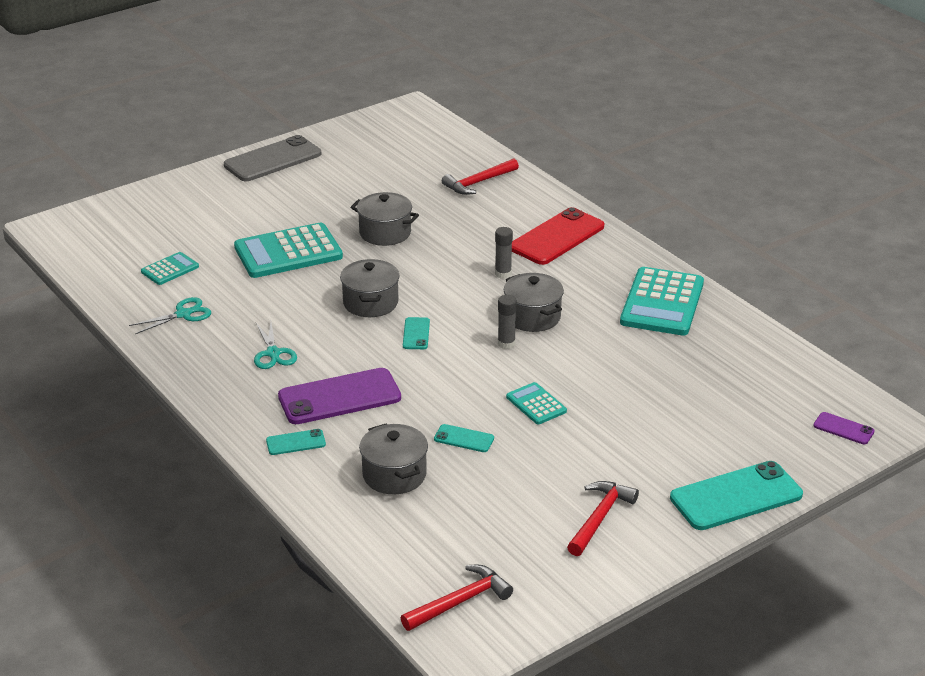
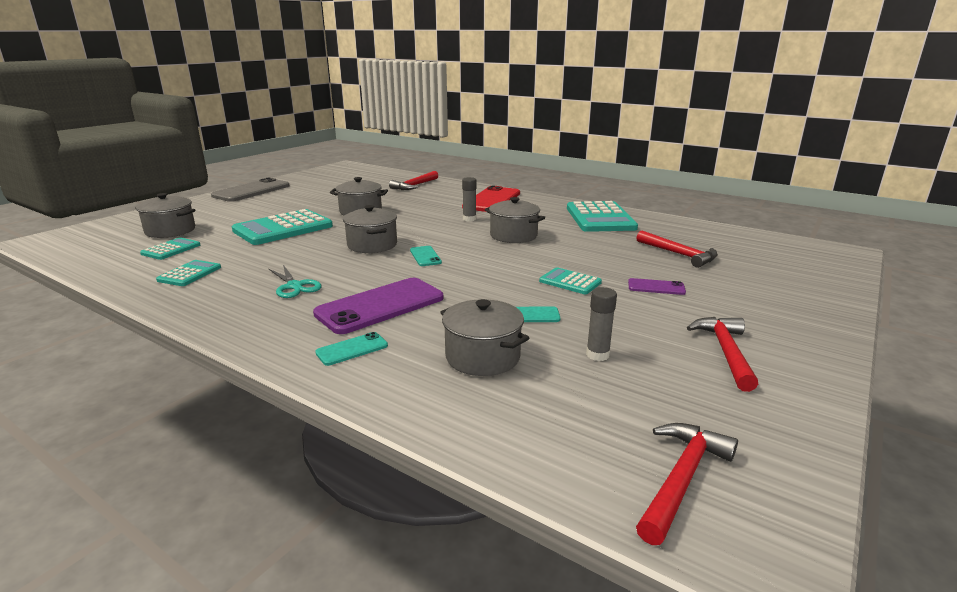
camera: 20 degrees left, 10 degrees down
(172, 233) = (170, 231): none -> grey pot
(183, 314) = (189, 274): turquoise scissors -> turquoise calculator
(506, 344) = (507, 251): grey glue stick -> grey glue stick (597, 355)
(691, 387) = (679, 254): none -> red hammer
(736, 496) = (814, 312): turquoise phone -> none
(843, 428) = (818, 259): purple phone -> purple phone (656, 287)

